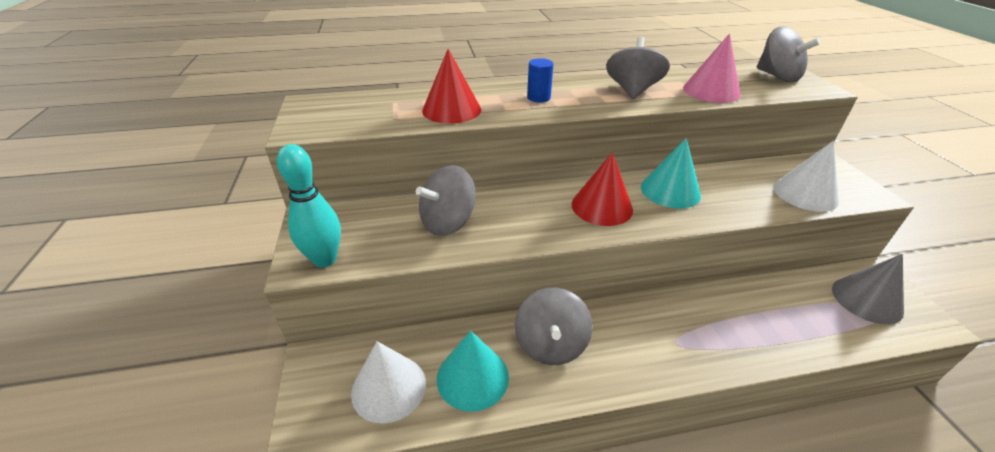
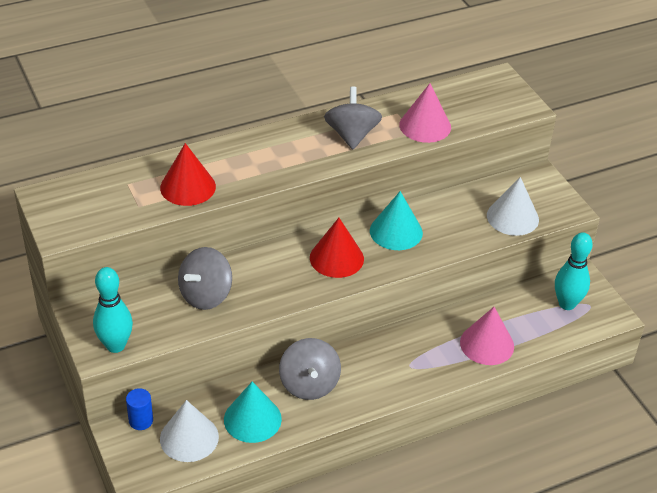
camera: 15 degrees left, 5 degrees up
(538, 98) = (264, 158): blue cylinder -> blue cylinder (141, 420)
(773, 332) = (487, 344): none -> pink cone
(777, 77) = (490, 94): grey spinning top -> none
(866, 300) = (567, 304): grey cone -> turquoise bowling pin

